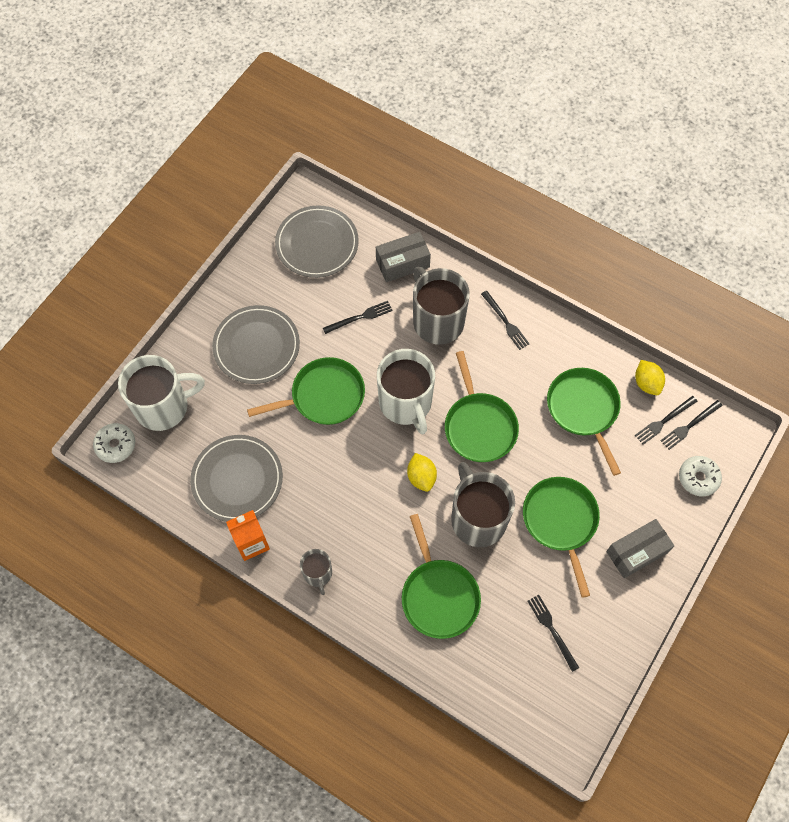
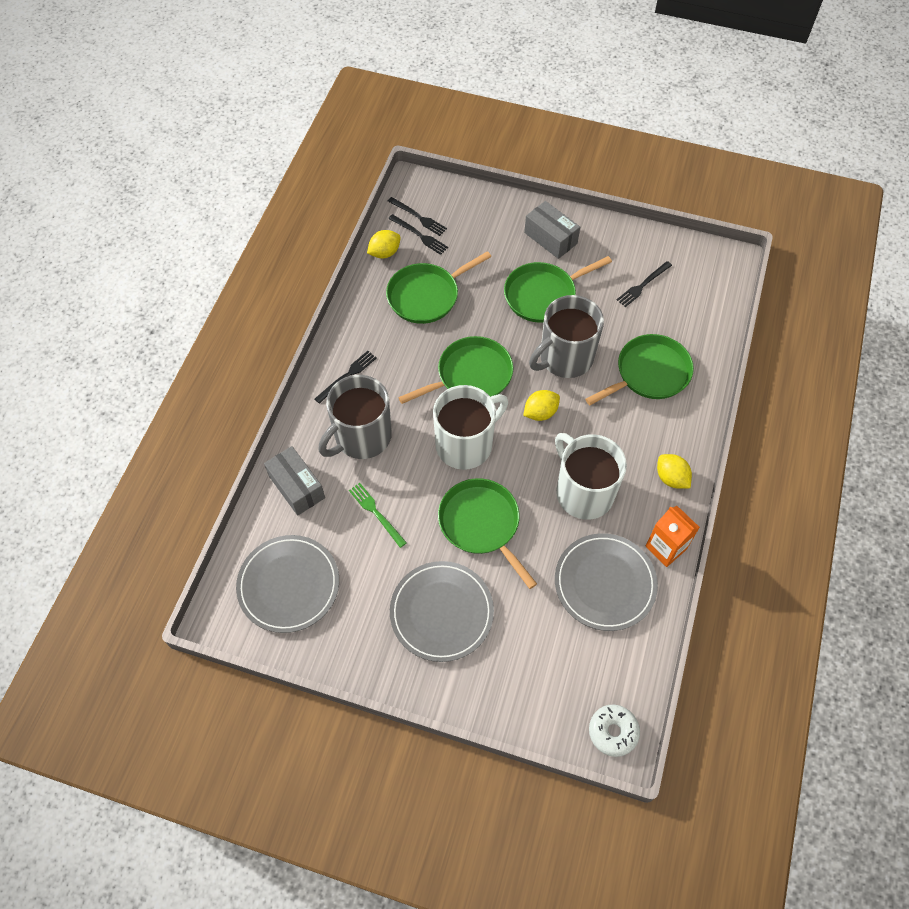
camera: 105 degrees left, 5 degrees down
(163, 406) = (547, 693): white mug -> white mug (583, 492)
(318, 573) = (671, 478): grey mug -> yellow lemon
(360, 317) = (376, 513): black fork -> green fork
(698, 478) = (467, 206): white donut -> none

